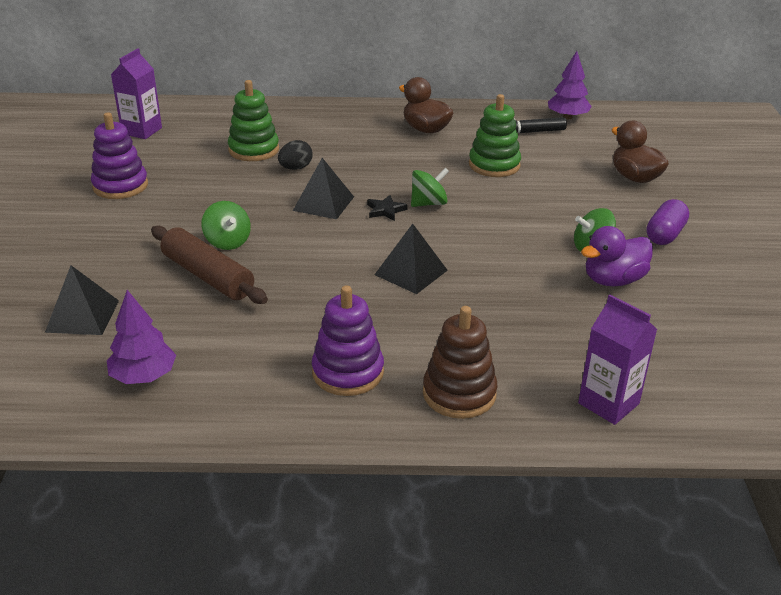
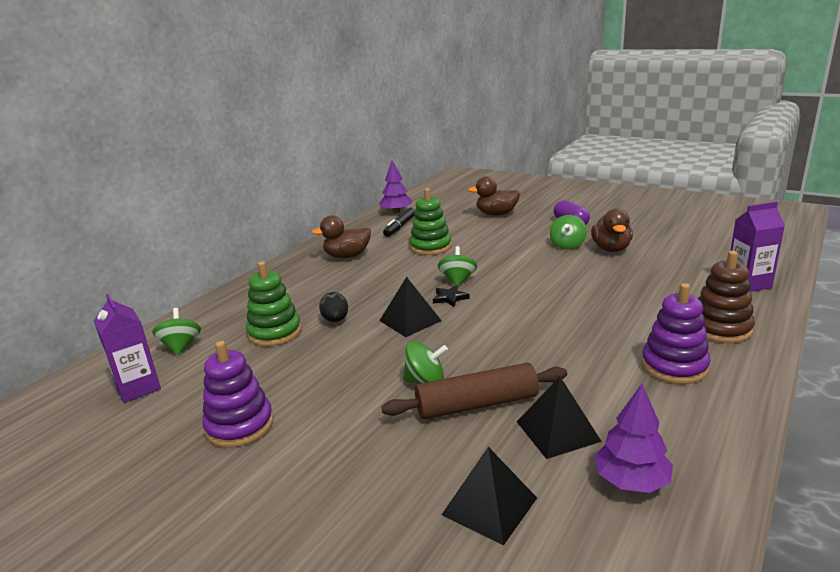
camera: 55 degrees left, 10 degrees down
(205, 122) = (181, 346): none -> green spinning top
(411, 272) = (549, 309): black pyramid -> black pyramid (557, 431)
(613, 280) = (611, 249): purple duck -> brown duck

